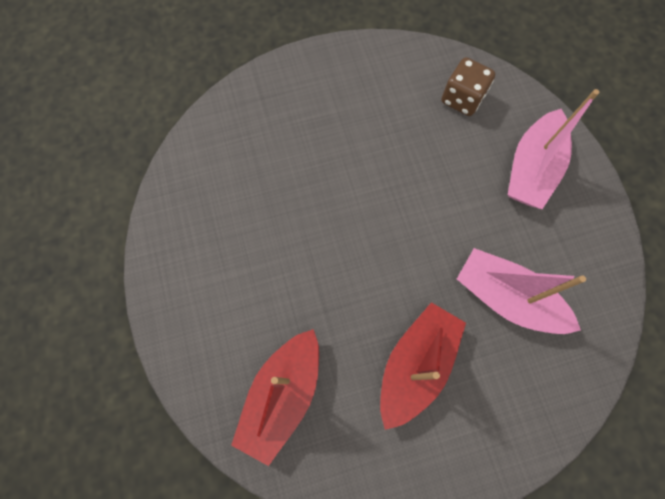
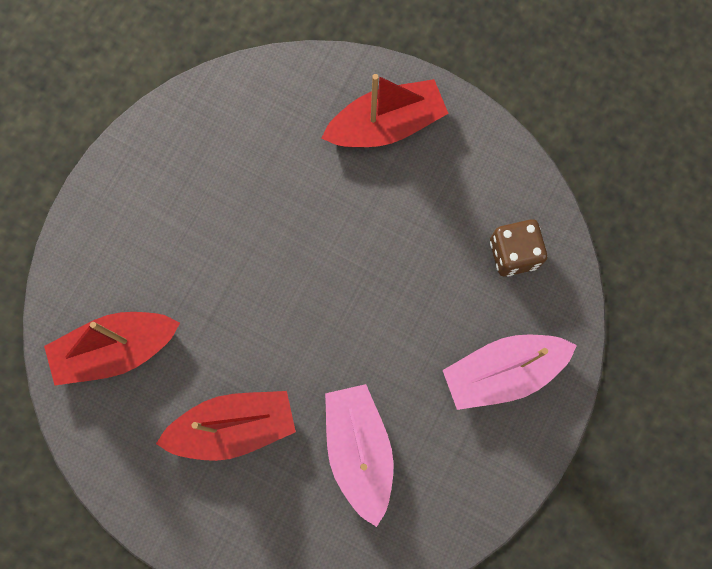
camera: 45 degrees right, 5 degrees up
(310, 94) = (386, 125): none -> red boat

